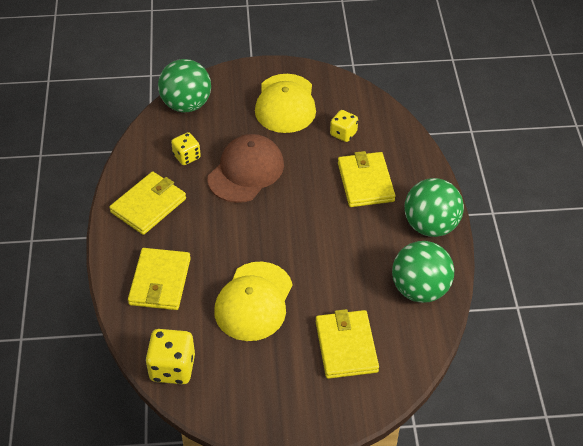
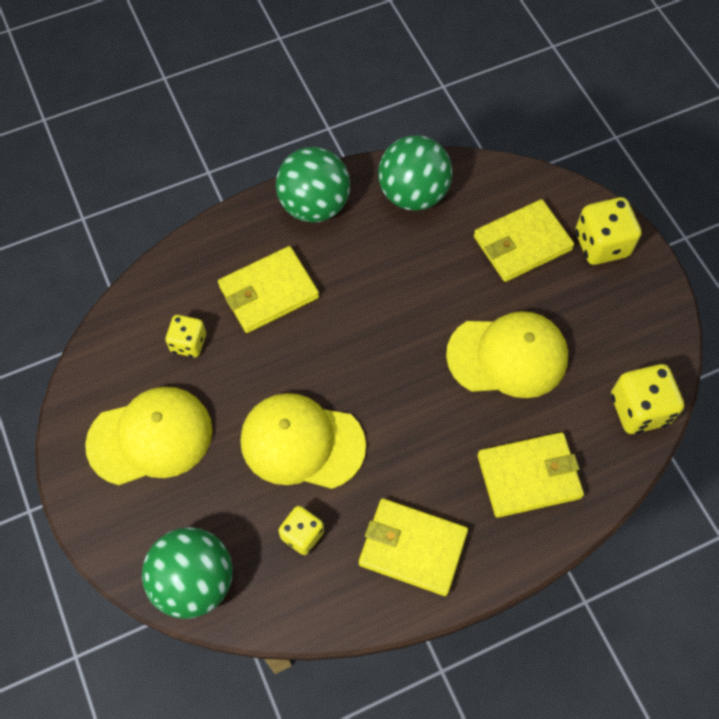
camera: 110 degrees left, 15 degrees up
(246, 171) = (302, 442): brown cap -> yellow cap
(323, 403) = (601, 244): none -> yellow dice

